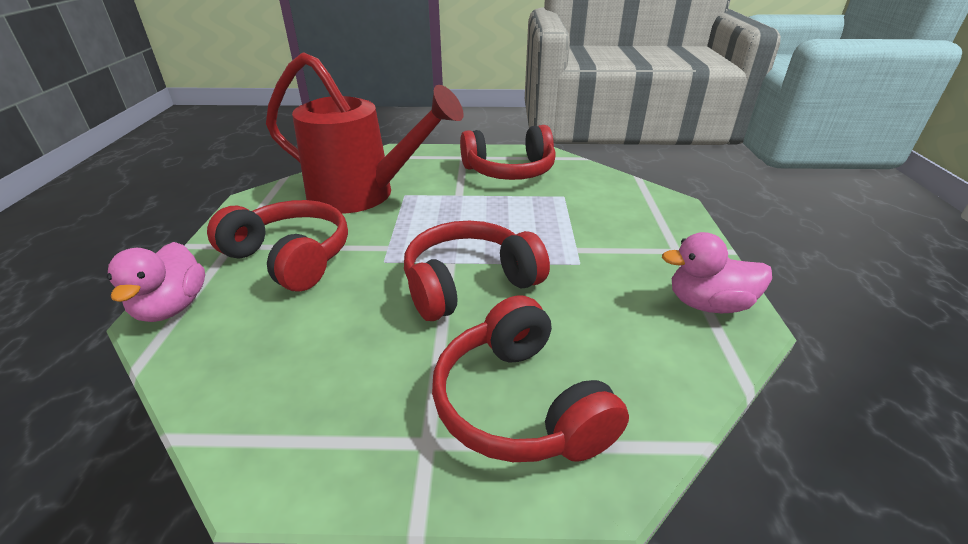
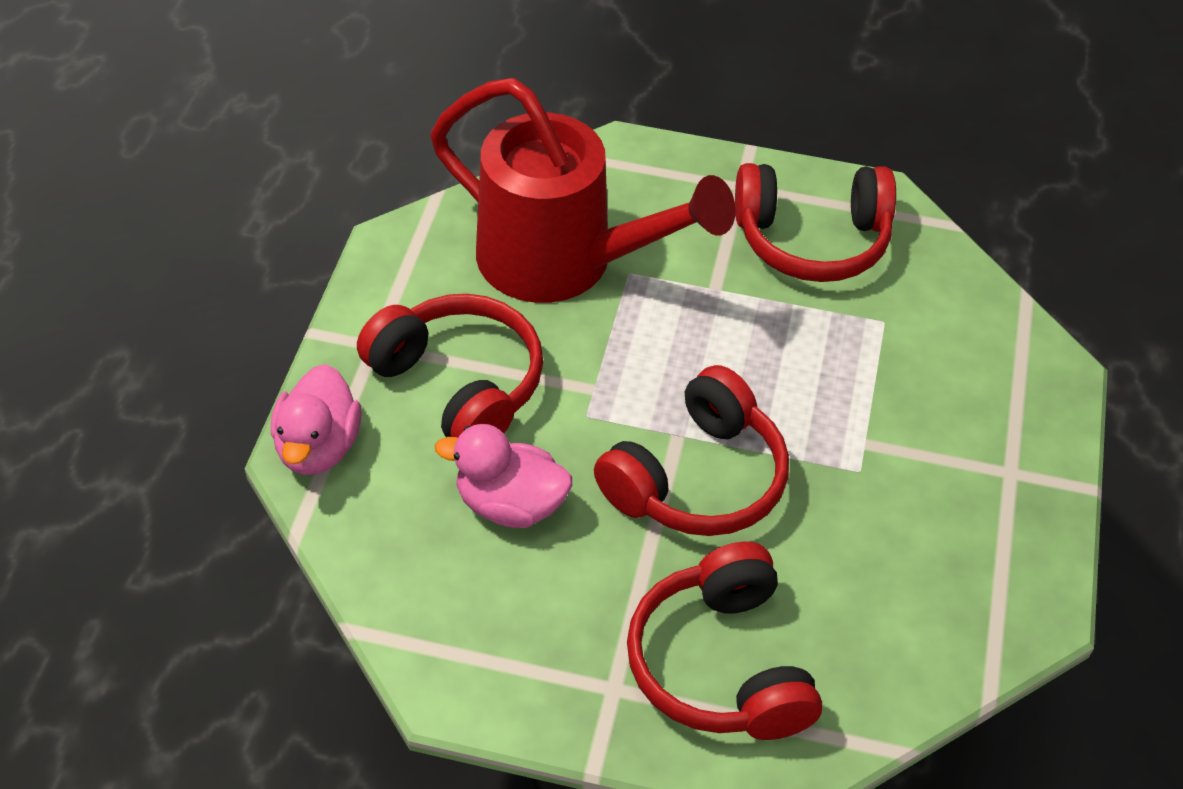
camera: 10 degrees right, 15 degrees up
(469, 283) = (697, 479): red headphones -> red headphones turned 150 degrees clockwise
(708, 304) = (1005, 574): pink duck -> pink duck (510, 504)

